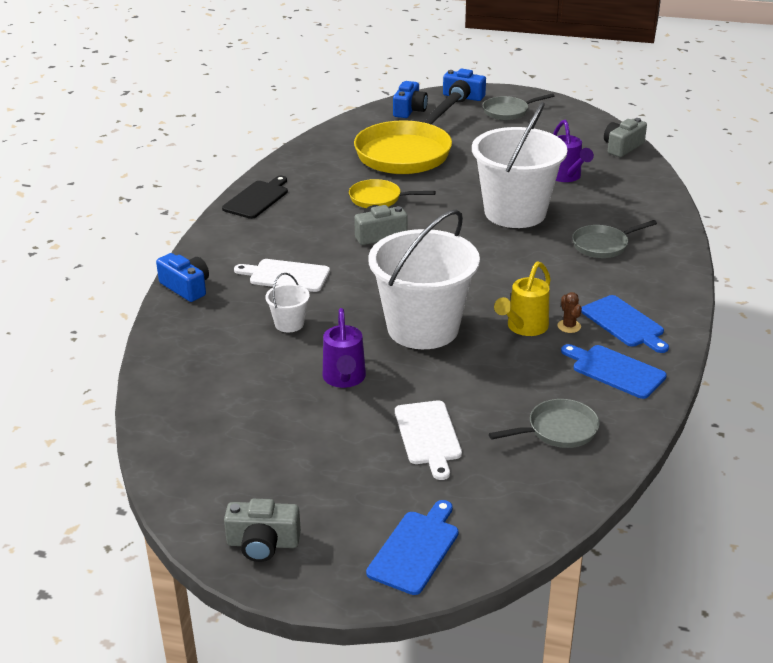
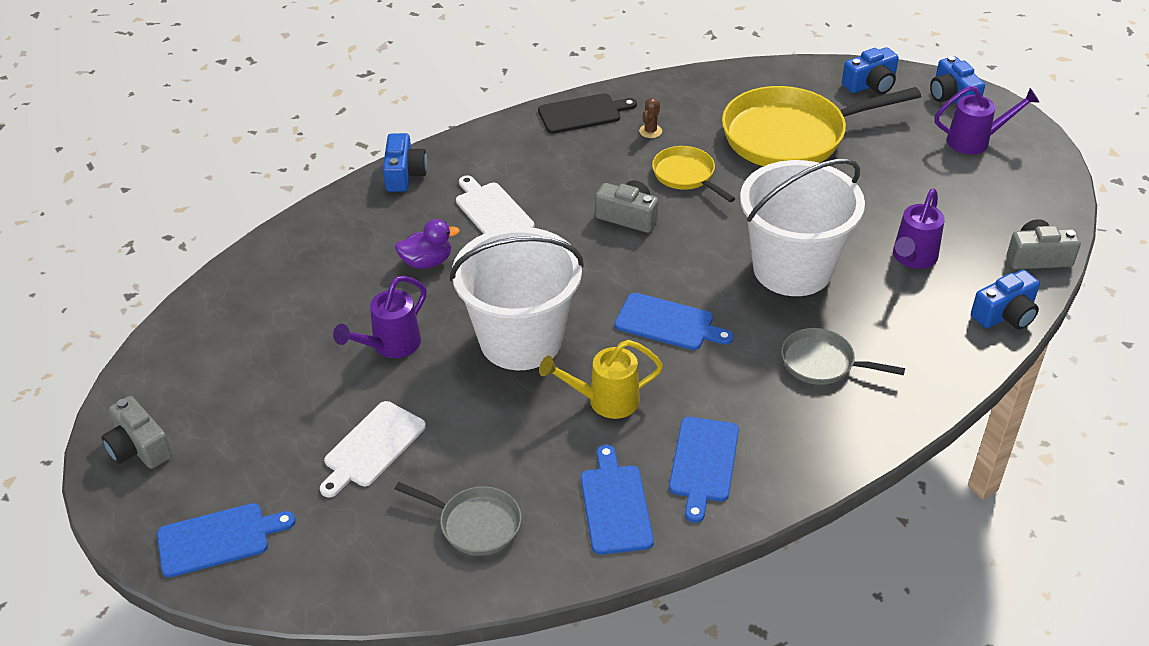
camera: 45 degrees right, 10 degrees up
(289, 324) = (427, 262): white bucket -> purple duck
(493, 272) = (668, 323): none -> blue cutting board
(508, 112) = (975, 141): grey pan -> purple watering can
(569, 326) = (647, 428): brown cactus -> brown cactus (650, 131)
(649, 178) = (1005, 315): none -> blue camera

